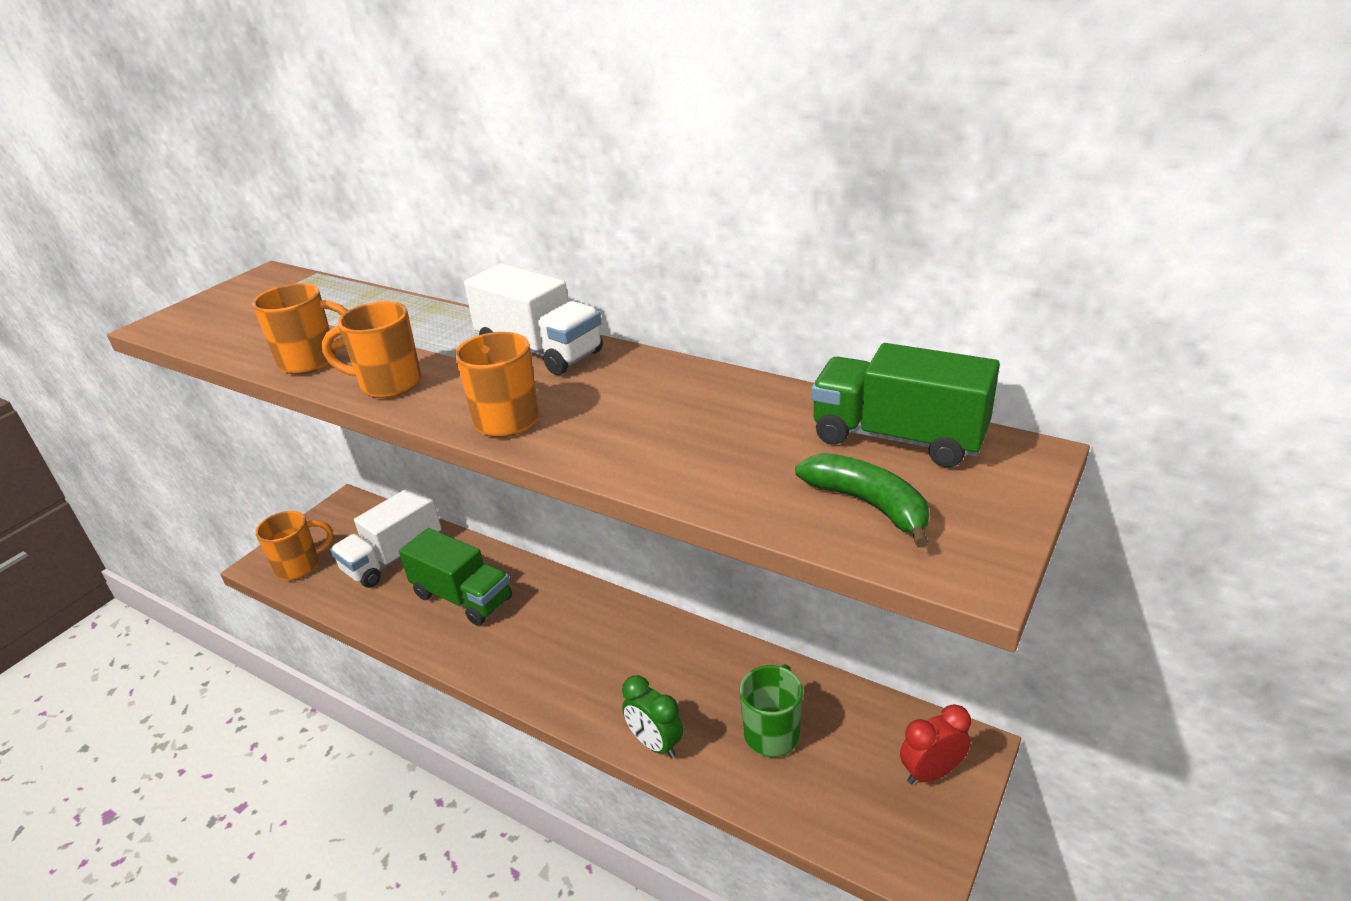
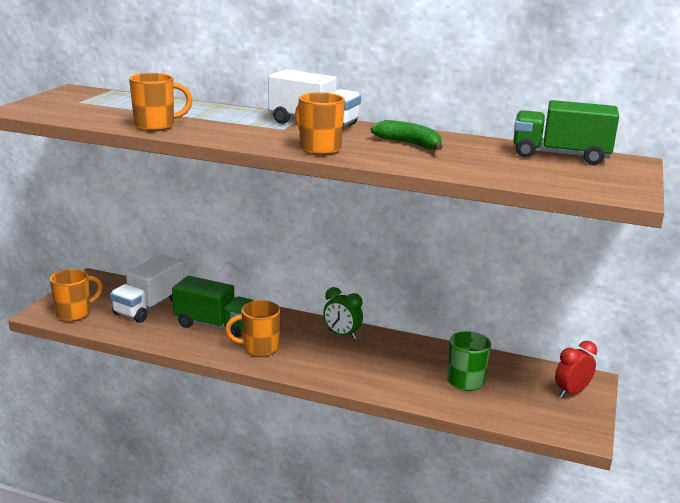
camera: 15 degrees left, 10 degrees down
(388, 384) = (224, 135): orange mug -> orange mug (259, 348)
(655, 743) = (390, 390): green clock -> green clock (342, 335)
(868, 504) = (561, 176): green banana -> green banana (409, 144)

